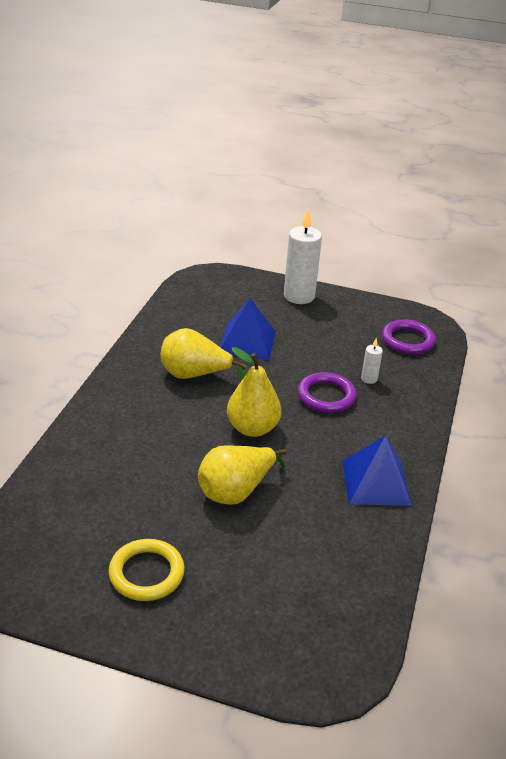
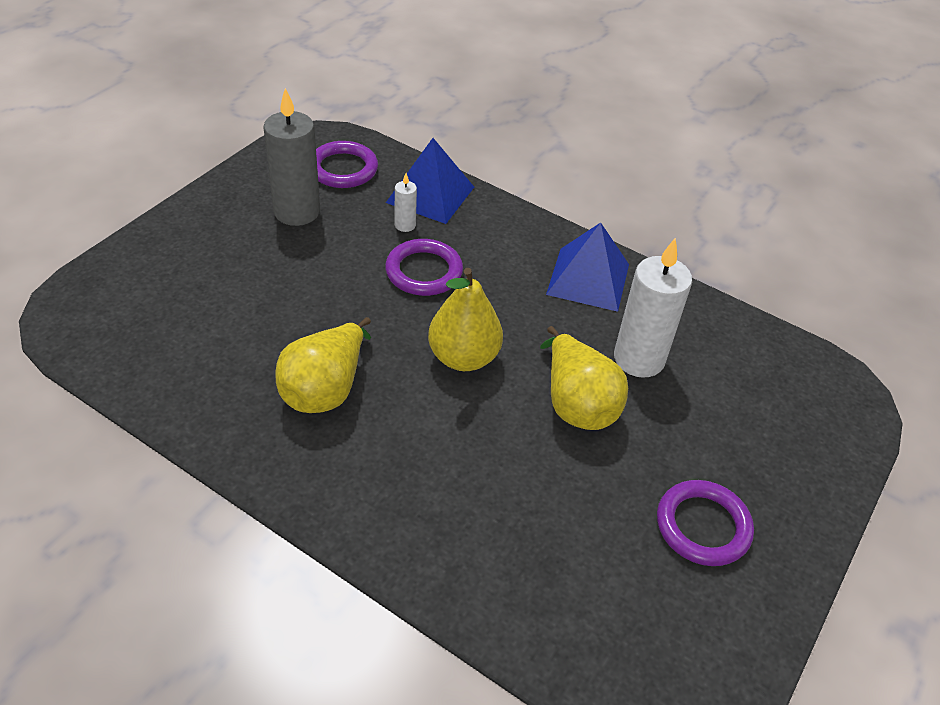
camera: 75 degrees left, 10 degrees up
(146, 573) = (703, 526): yellow ring -> purple ring
(247, 342) = (272, 313): blue pyramid -> blue pyramid (430, 194)
(299, 296) = (189, 230): white candle -> white candle (639, 359)
(347, 331) = (297, 212): none -> grey candle

